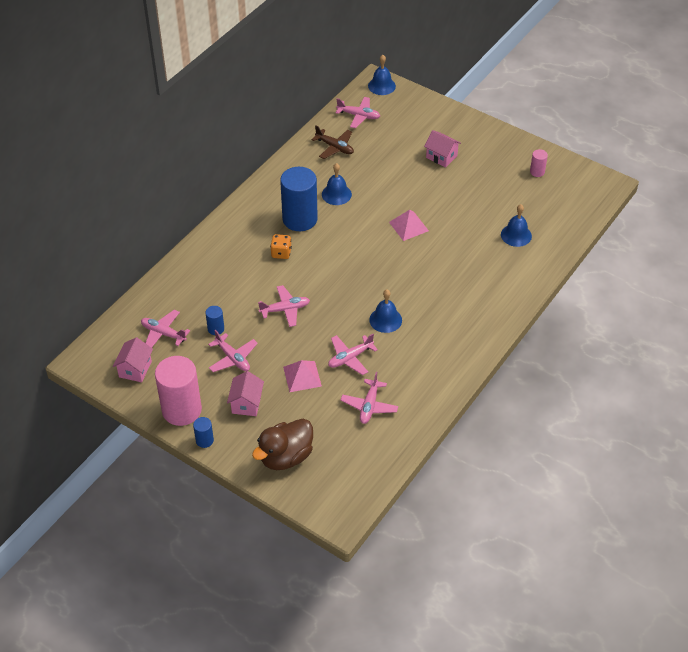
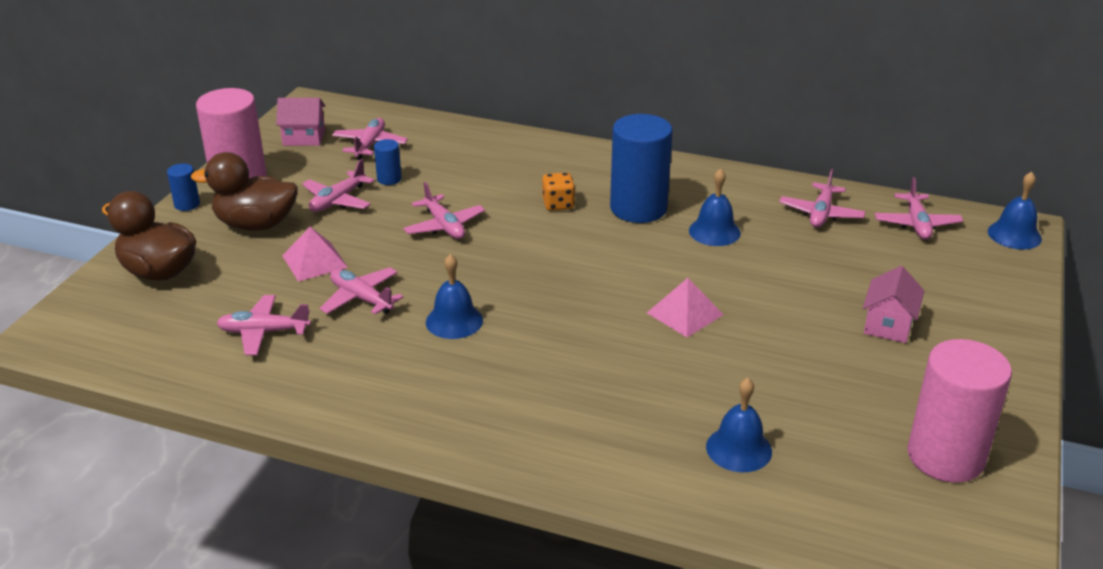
camera: 75 degrees right, 15 degrees down
(246, 403) = (256, 224): pink house -> brown duck
(335, 147) = (821, 213): brown plane -> pink plane
(537, 172) = (945, 457): pink cylinder -> pink cylinder, size x2.26

